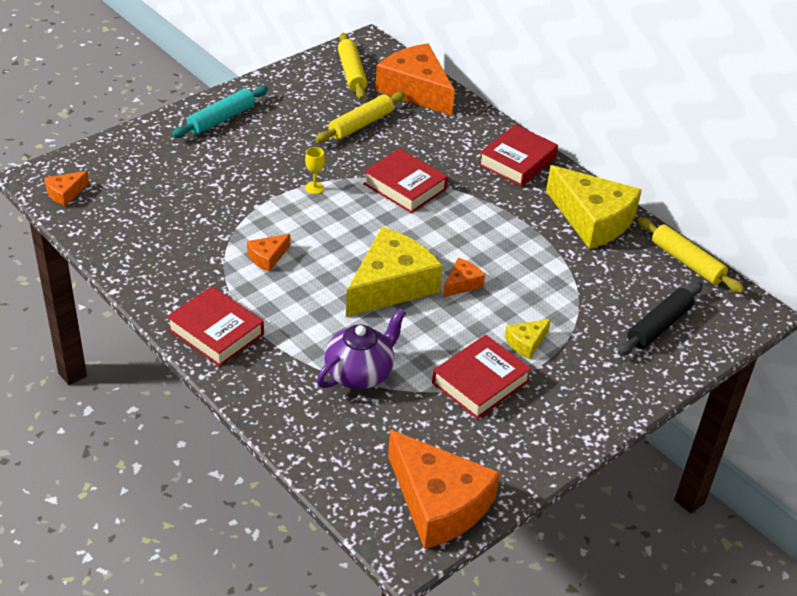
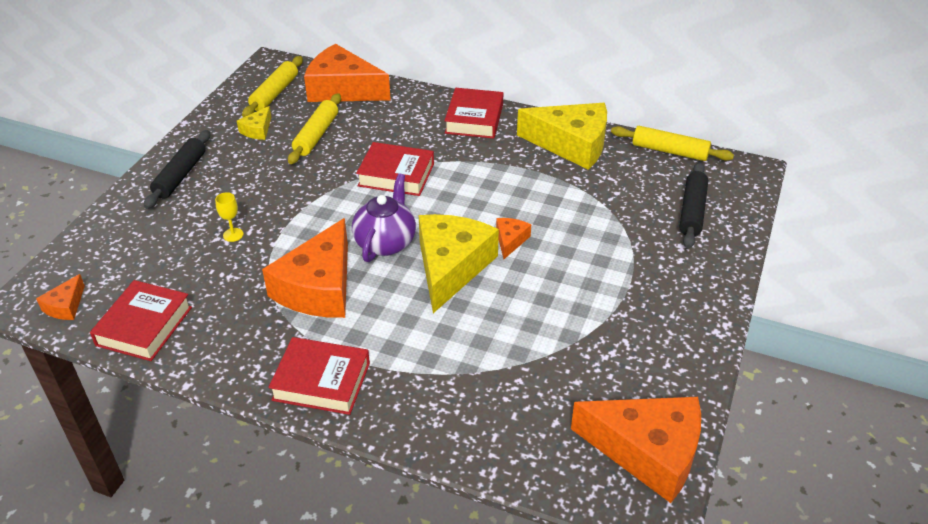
camera: 25 degrees left, 0 degrees up
(221, 119) = (180, 175): turquoise rolling pin -> black rolling pin
(267, 257) = (319, 287): orange cheese -> orange cheese, size x2.24
(314, 188) = (316, 206): yellow goblet -> yellow goblet (233, 235)
(352, 73) = (275, 93): yellow rolling pin -> yellow rolling pin turned 60 degrees clockwise
(360, 373) = (486, 361): purple teapot -> purple teapot (385, 242)
(480, 382) = (594, 322): red book -> red book (144, 326)
(526, 343) = (603, 270): yellow cheese -> yellow cheese (257, 130)

